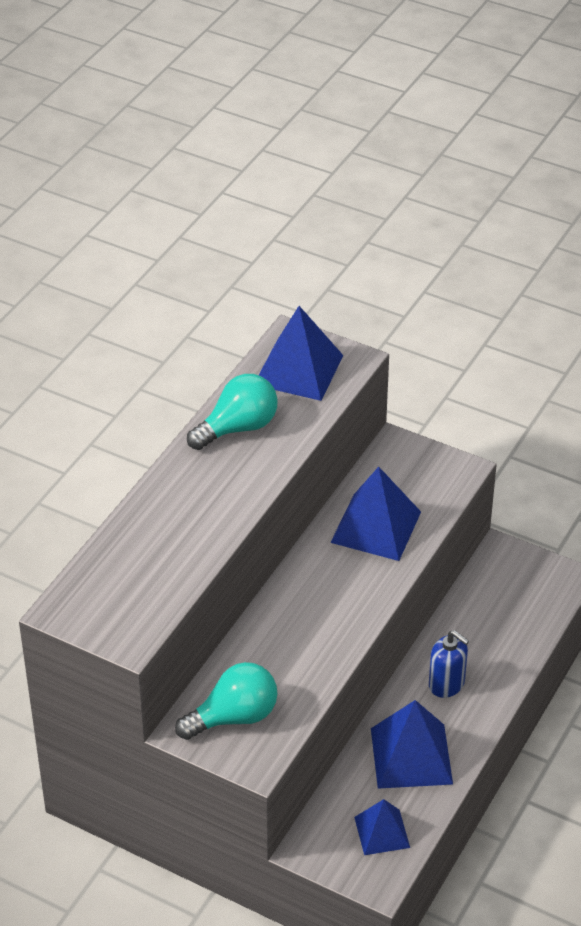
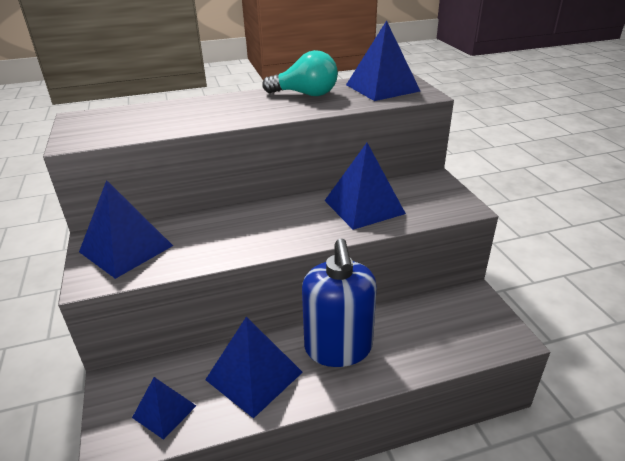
camera: 45 degrees right, 10 degrees down
(234, 717) = (126, 248): turquoise light bulb -> blue pyramid
(446, 684) = (338, 348): blue soap dispenser -> blue soap dispenser, size x1.82

